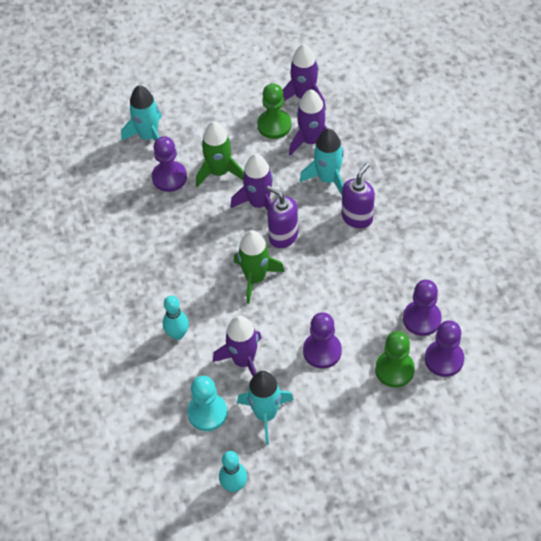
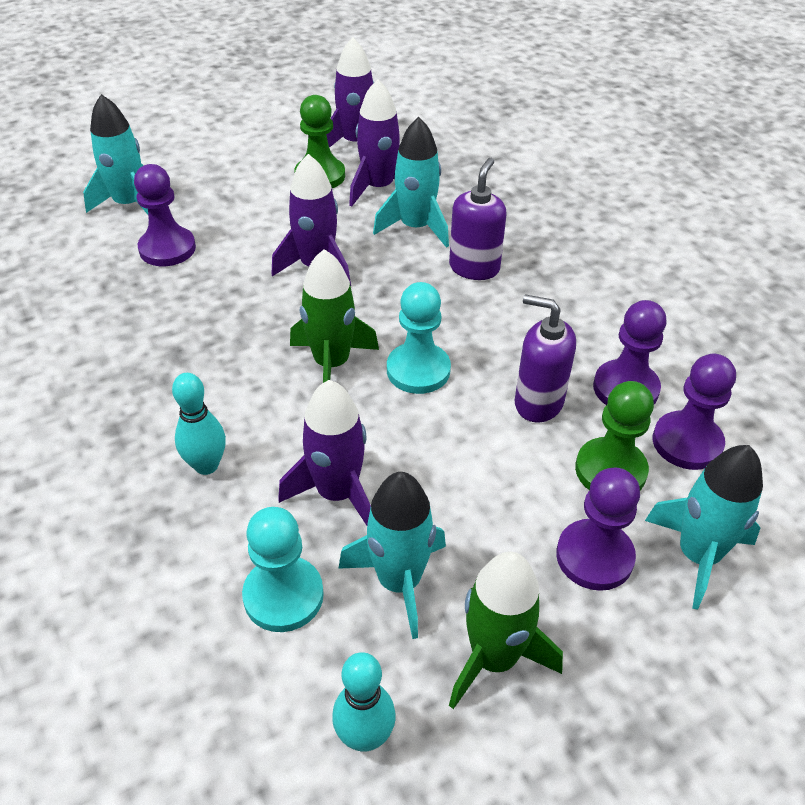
camera: 15 degrees left, 10 degrees down
(219, 172) = (246, 235): green rocket -> green rocket (494, 658)
(283, 236) = (365, 303): purple soap dispenser -> purple soap dispenser (538, 402)
(304, 289) = (418, 370): none -> turquoise pawn
(322, 351) = (475, 458): purple pawn -> purple pawn (594, 556)
(423, 425) = (697, 555): none -> turquoise rocket

